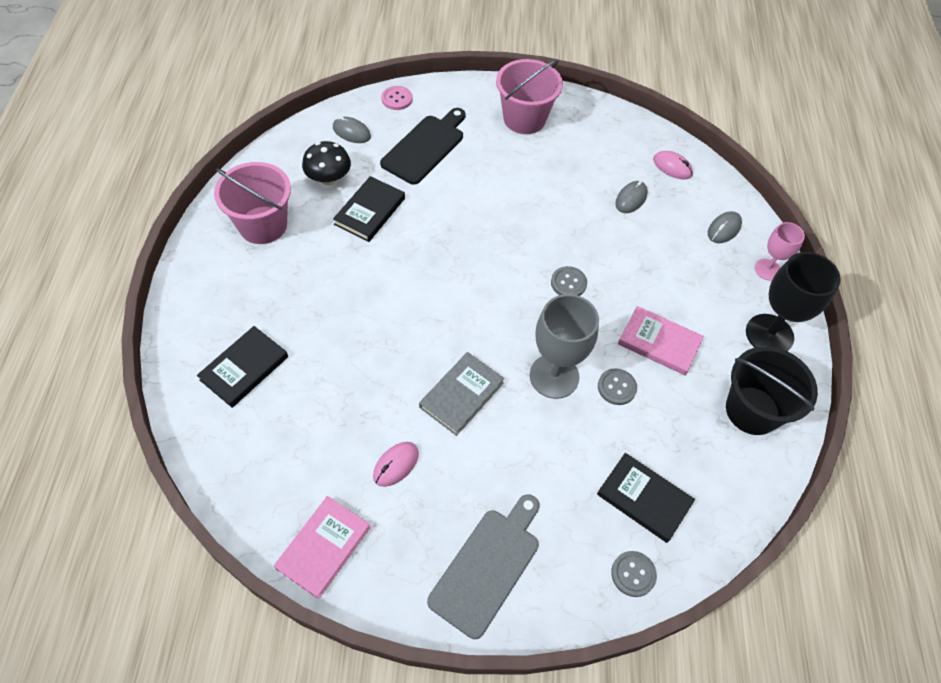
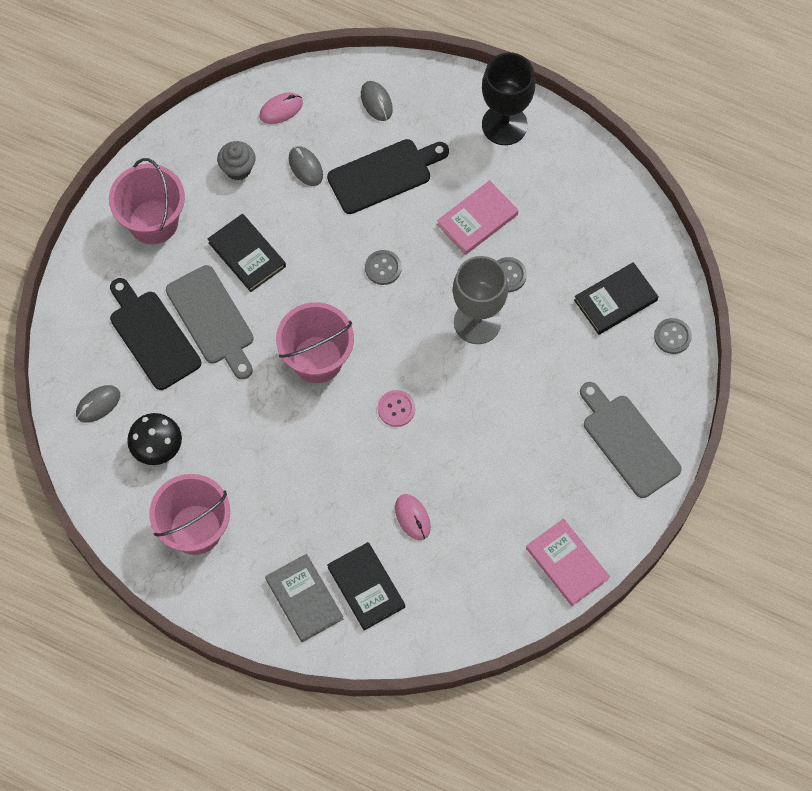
camera: 65 degrees left, 10 degrees up
(369, 211) = (220, 420): black book -> black book (247, 254)
(396, 465) = (514, 484): pink mouse -> pink mouse (412, 517)
(397, 99) = (66, 341): pink button -> pink button (396, 409)
(456, 261) = (317, 359): none -> pink bucket
(458, 179) = (212, 319): none -> grey cutting board
(461, 395) = (466, 406): grey book -> grey book (304, 599)
(602, 155) = (238, 168): none -> grey cupcake
(658, 256) = (384, 175): none -> black cutting board
(752, 410) = (570, 178): black bucket -> none
(767, 269) = (437, 89): pink goblet -> none

